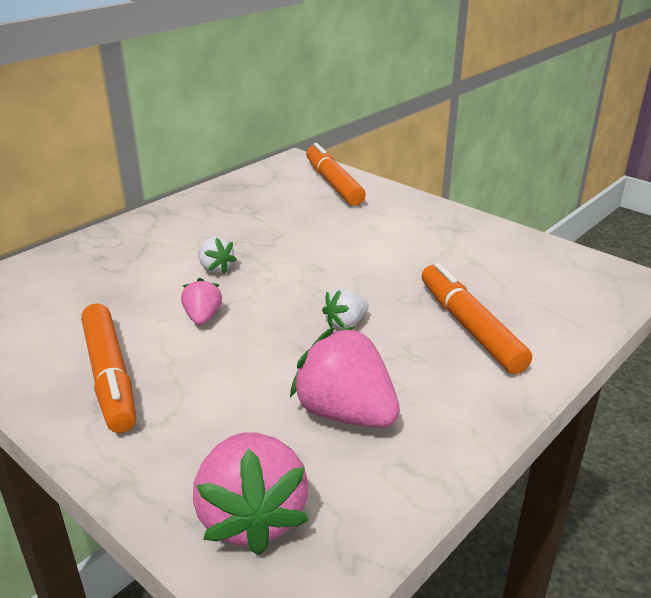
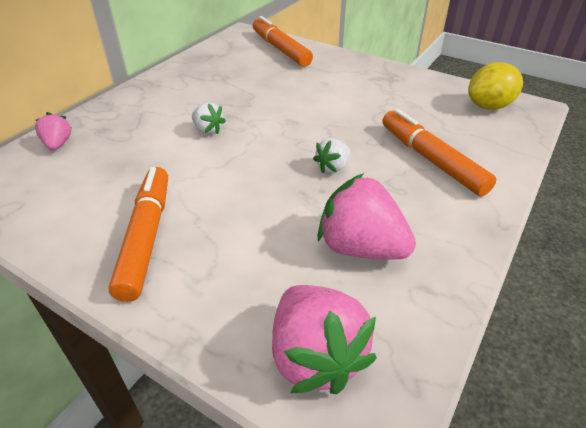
camera: 10 degrees left, 10 degrees up
(110, 375) = (146, 238): orange marker -> orange marker turned 150 degrees counterclockwise
(203, 317) = (211, 175): pink strawberry -> pink strawberry (58, 144)
(570, 272) = (489, 106): none -> yellow lemon

